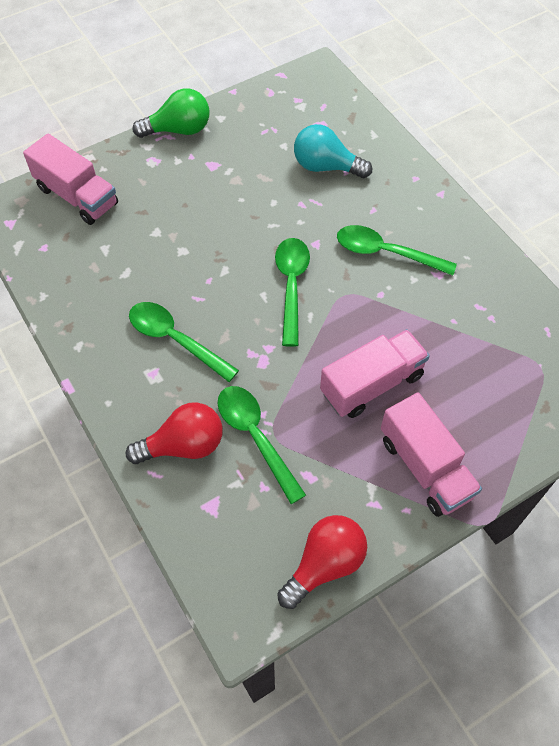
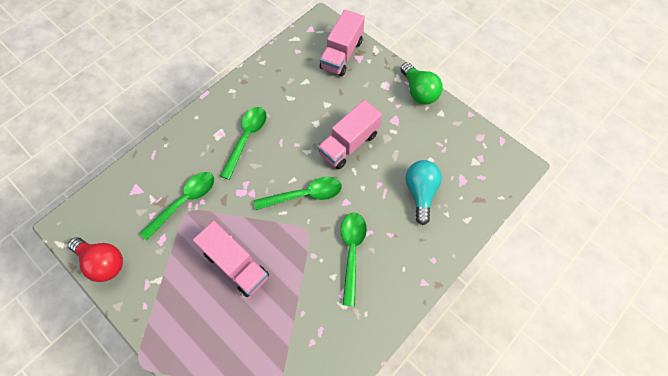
camera: 75 degrees right, 5 degrees up
(183, 445) = (173, 164): red light bulb -> none
(425, 467) = (177, 313): pink truck -> pink truck (349, 144)

